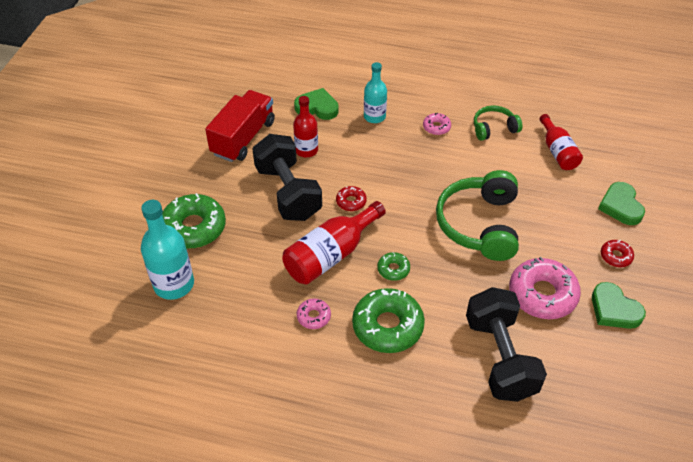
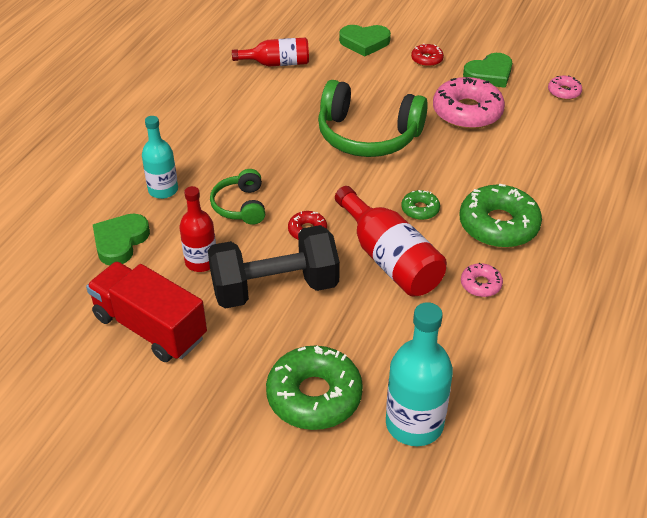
camera: 80 degrees left, 5 degrees down
(436, 127) = (205, 141): pink donut -> pink donut (564, 92)
(494, 128) = (224, 99): green headphones -> green headphones (240, 206)
(500, 357) = (540, 153): black dumbbell -> none

